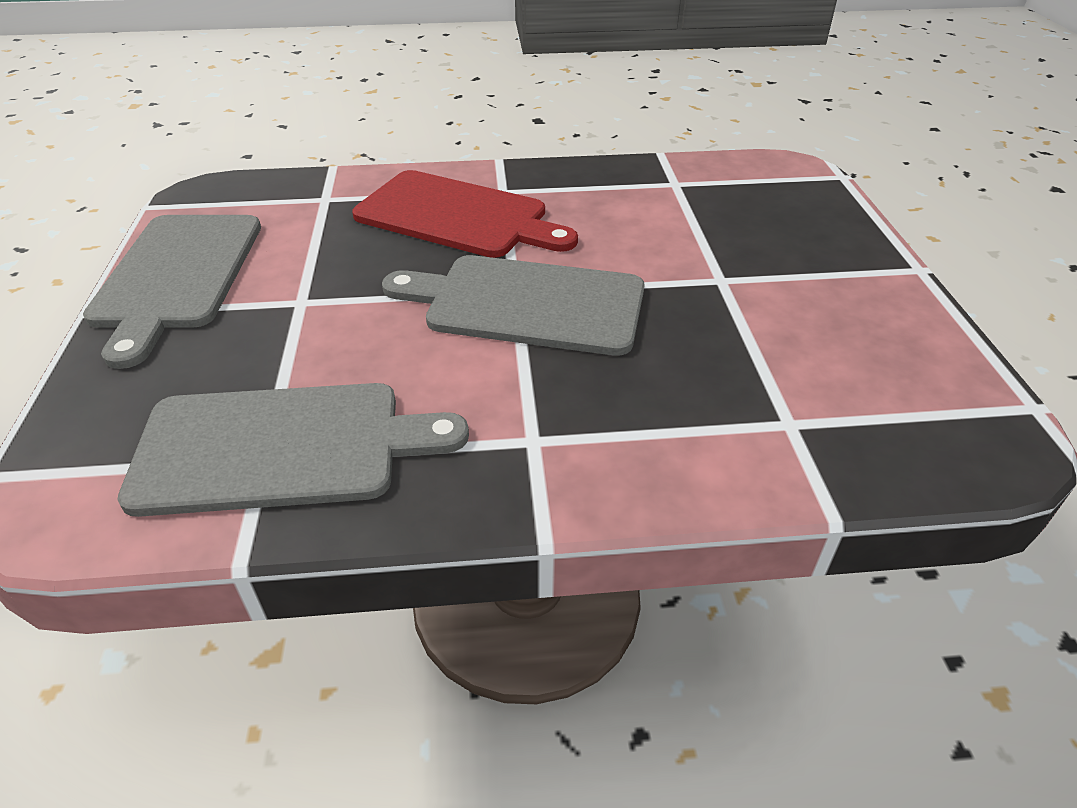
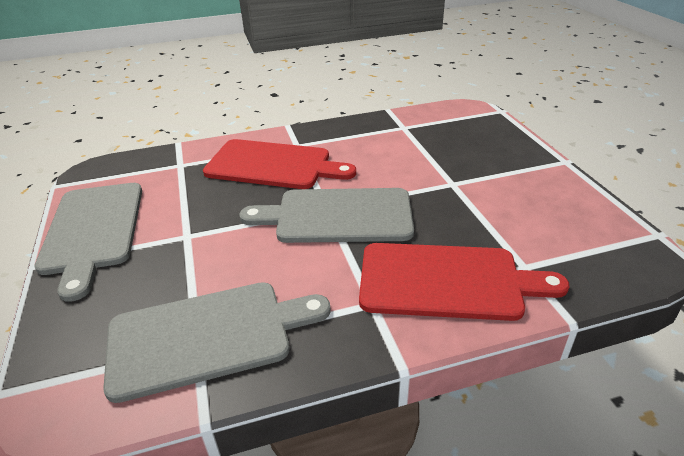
camera: 10 degrees left, 5 degrees down
(659, 426) = (447, 281): none -> red cutting board

